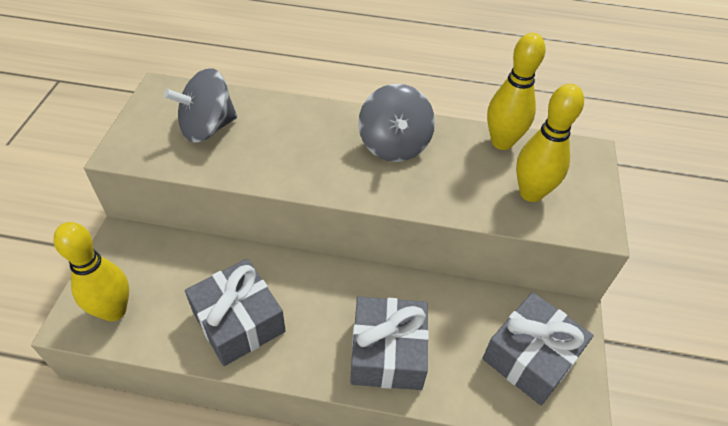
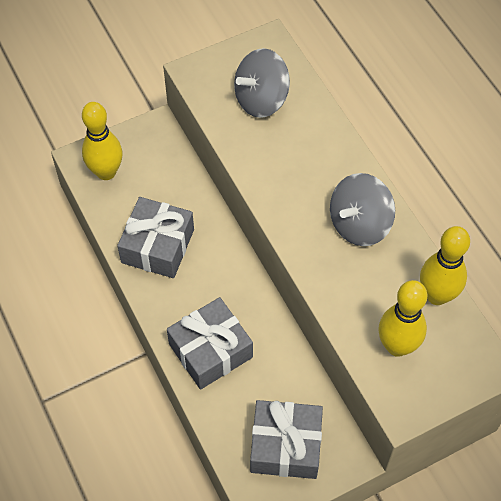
camera: 55 degrees right, 10 degrees up
(207, 127) = (261, 99): grey spinning top -> grey spinning top turned 60 degrees counterclockwise

